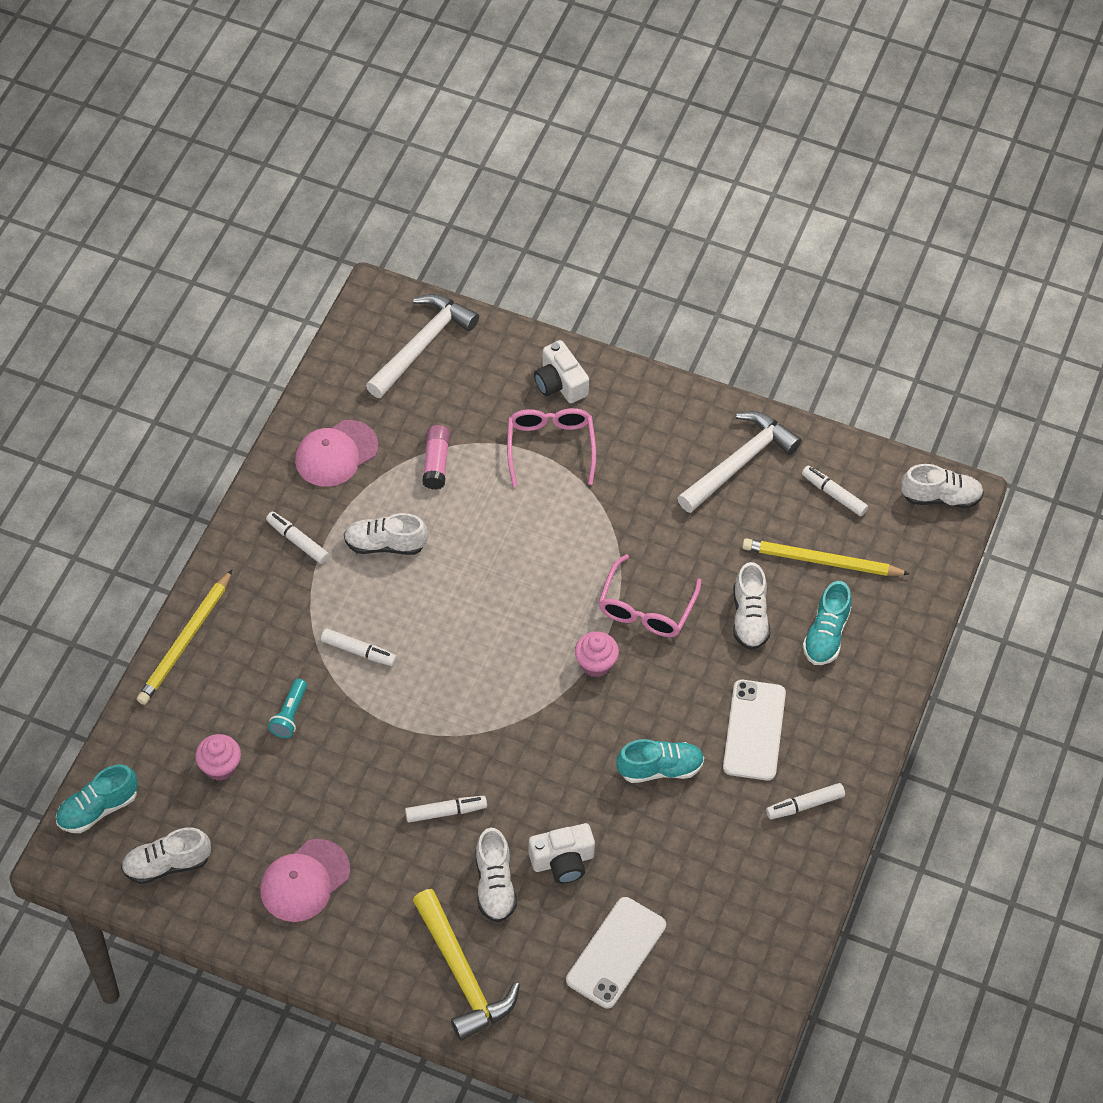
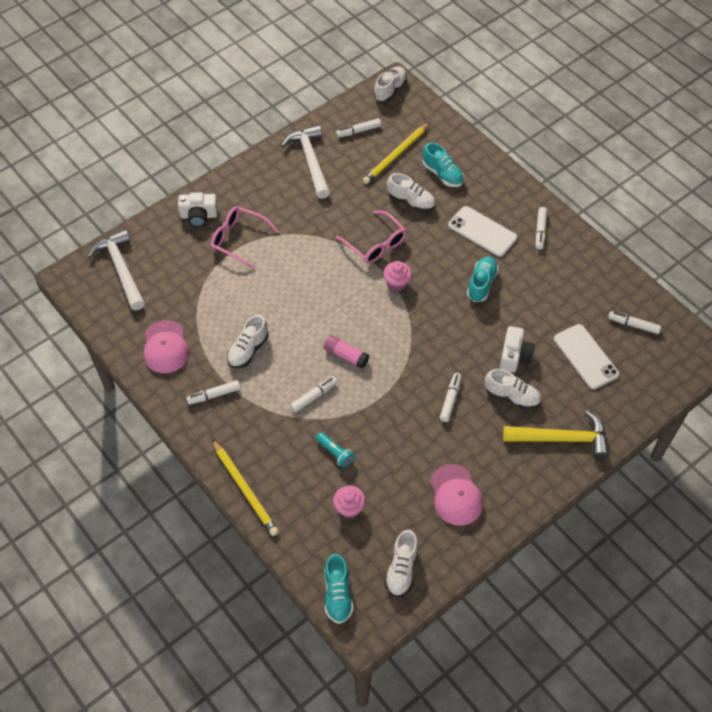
camera: 60 degrees left, 0 degrees up
(436, 463) = (209, 299): pink glue stick -> pink glue stick (346, 355)
(710, 995) = (633, 325): none -> white marker

